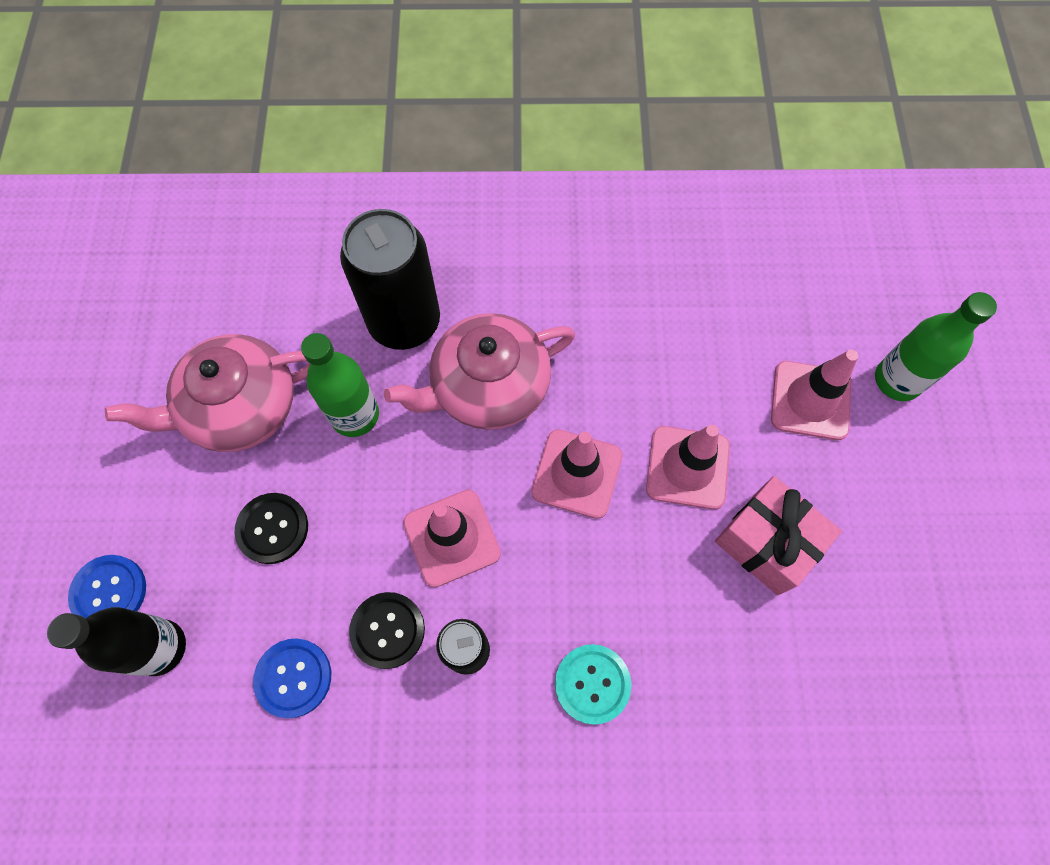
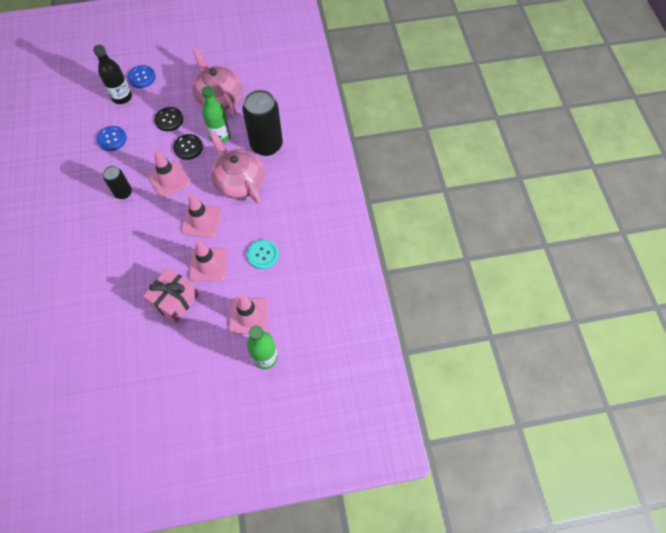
camera: 80 degrees right, 5 degrees down
(387, 630) = (130, 165): black button -> black button (188, 147)
(592, 684) = (111, 238): turquoise button -> turquoise button (263, 255)

